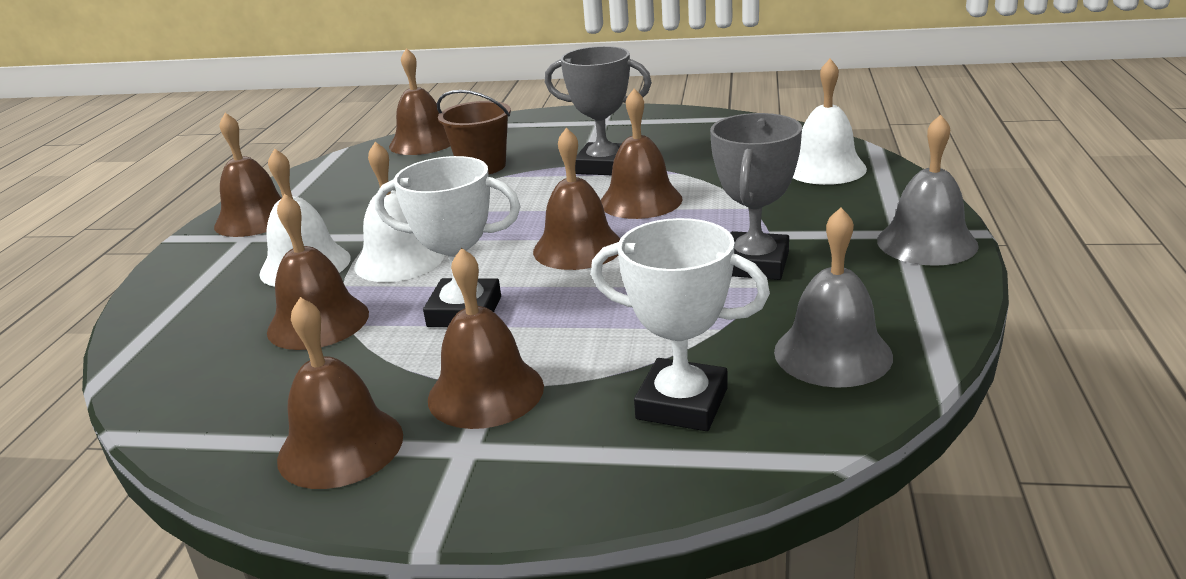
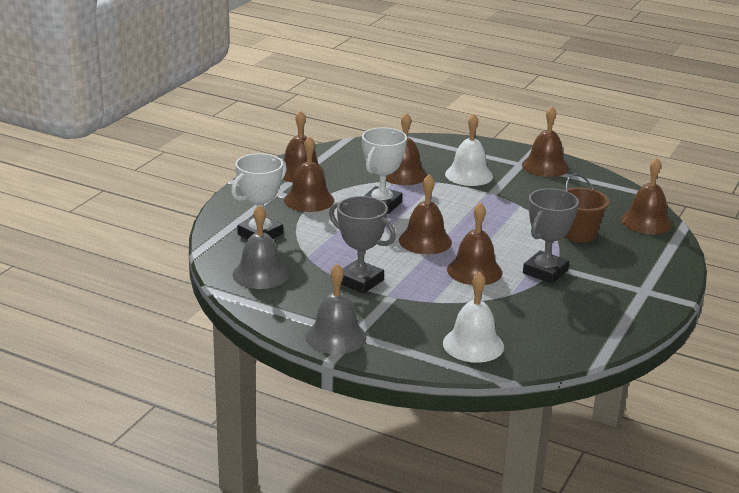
camera: 105 degrees right, 0 degrees up
(399, 260) = (454, 196): white bell -> none

